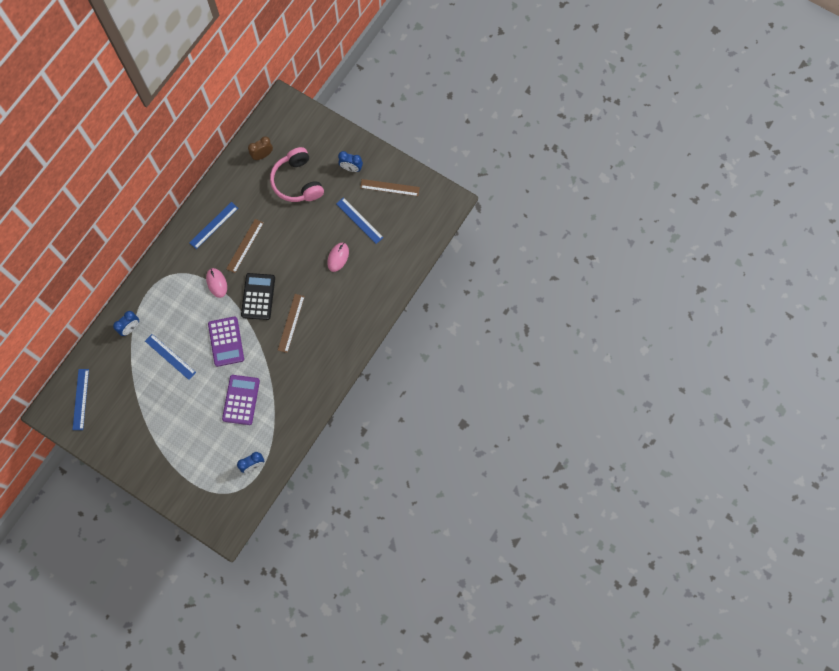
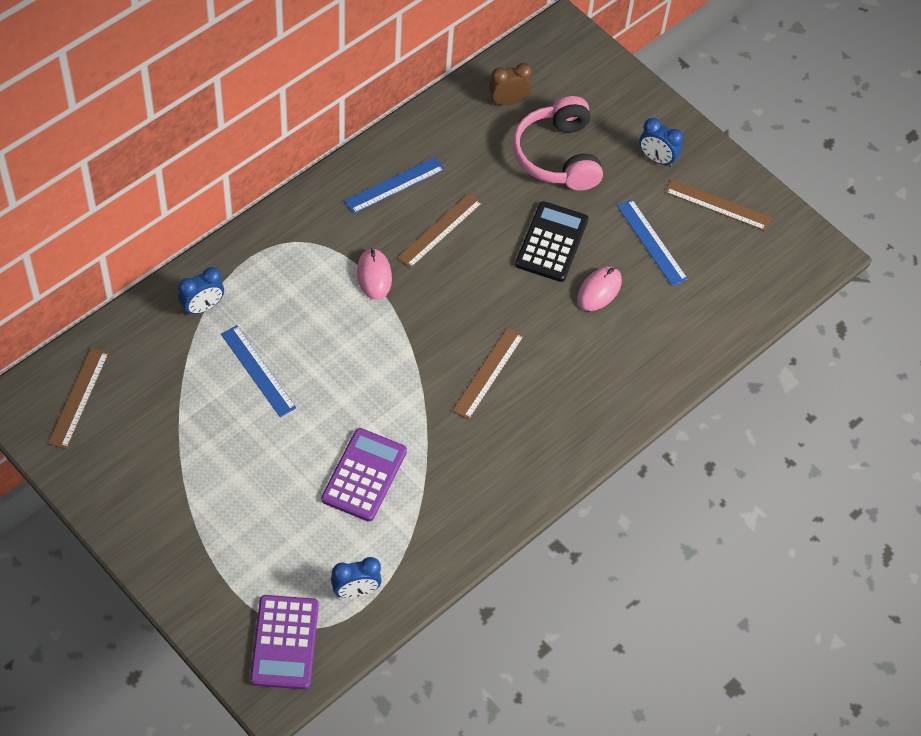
camera: 10 degrees right, 15 degrees down
(80, 399) = (78, 398): blue ruler -> brown ruler
(226, 341) = (364, 372): purple calculator -> purple calculator (285, 642)
(258, 296) = (441, 315): black calculator -> black calculator (551, 242)

